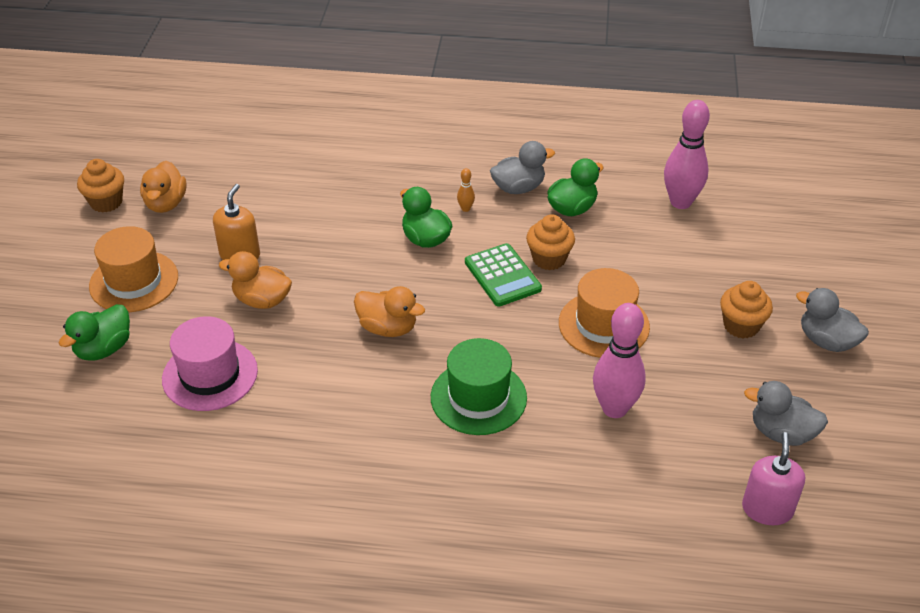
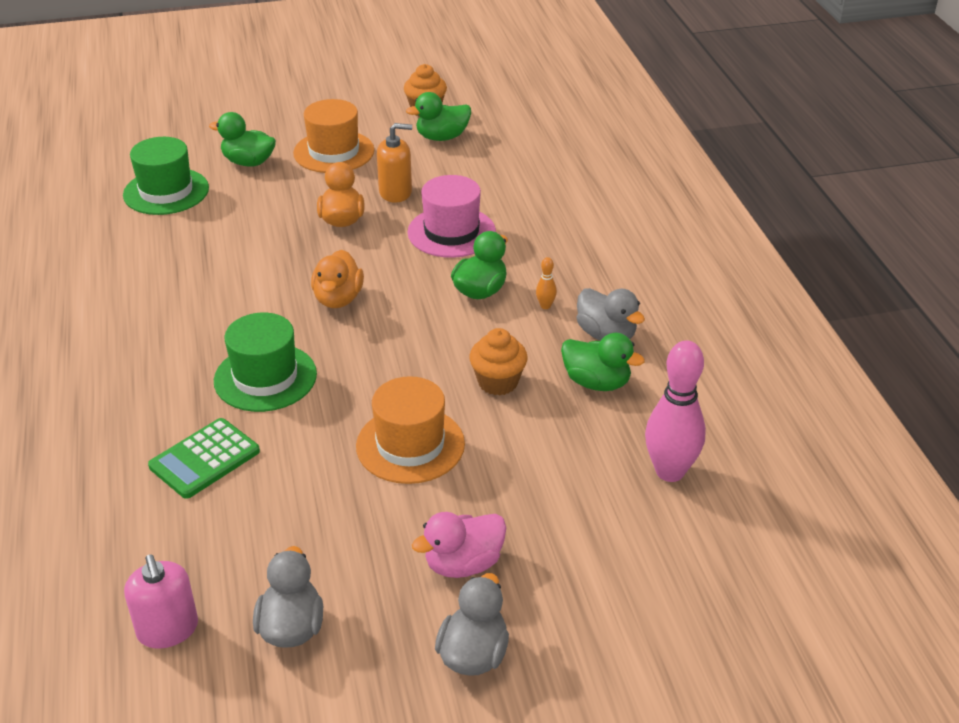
camera: 70 degrees right, 5 degrees down
(113, 425) = (166, 191): none -> green hat
(166, 203) = (442, 137): orange duck -> green duck
(210, 375) = (238, 219): pink hat -> pink hat (451, 232)
(502, 276) = (452, 354): green calculator -> green calculator (204, 459)
(614, 408) = (283, 477): pink bowling pin -> none
(741, 326) = (463, 564): orange cupcake -> pink duck
(767, 509) = (168, 629): pink soap dispenser -> pink soap dispenser turned 75 degrees clockwise

